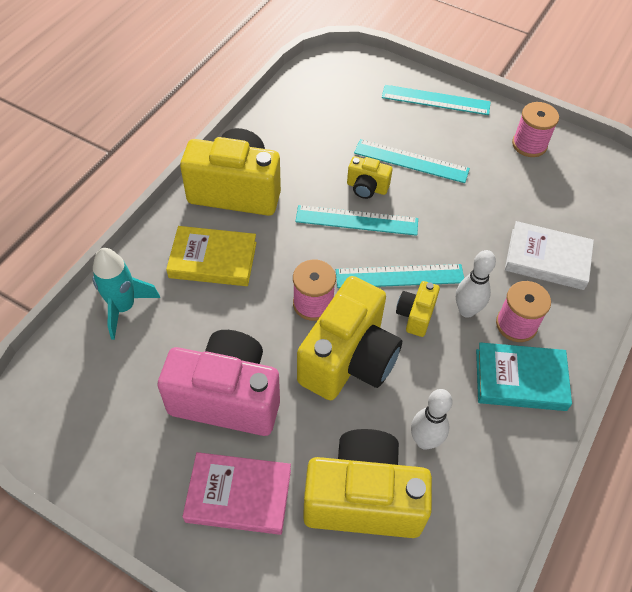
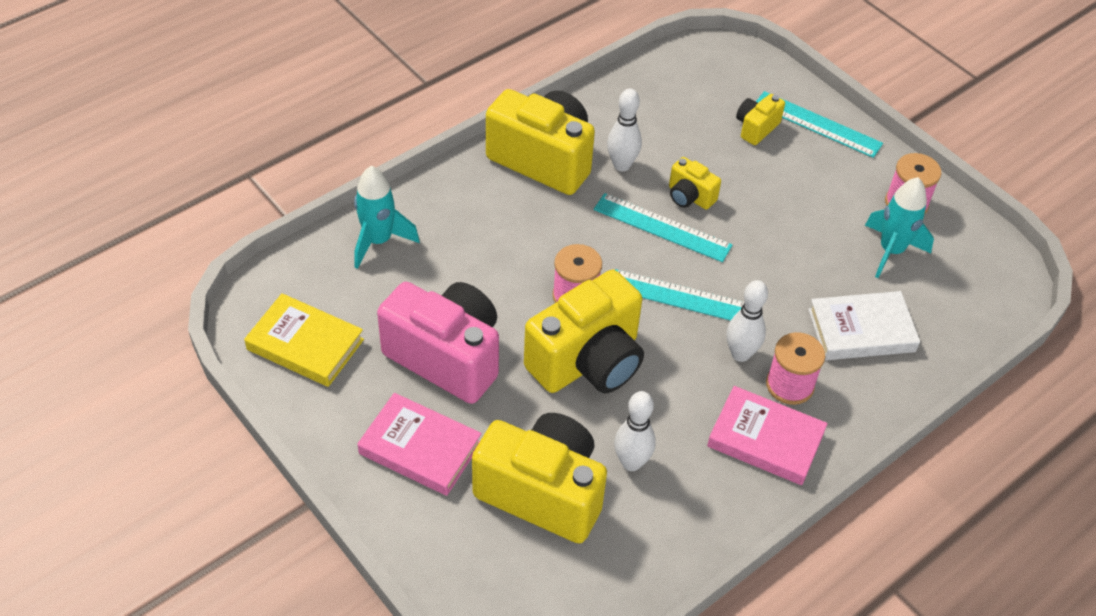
camera: 20 degrees right, 5 degrees down
(213, 260) = (488, 222): yellow book -> yellow book (305, 344)
(301, 177) = (621, 165): none -> white bowling pin
(411, 161) = (754, 183): turquoise ruler -> none
(415, 315) = (681, 341): yellow camera -> yellow camera (756, 128)
(520, 380) = (765, 439): turquoise book -> pink book
(537, 186) = (891, 251): none -> turquoise rocket
(547, 259) = (861, 330): white book -> white book turned 45 degrees counterclockwise

